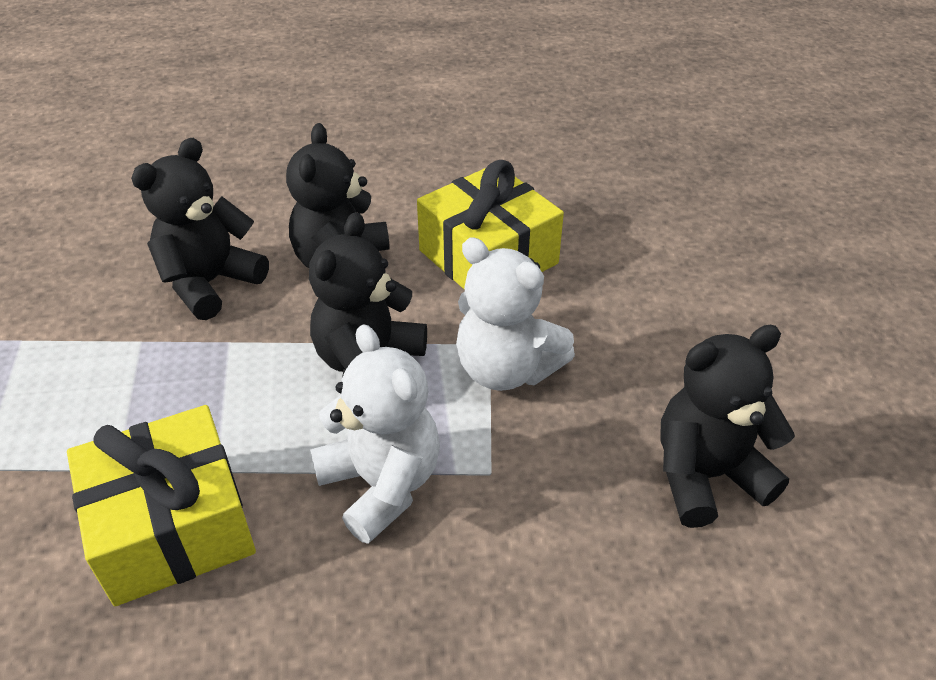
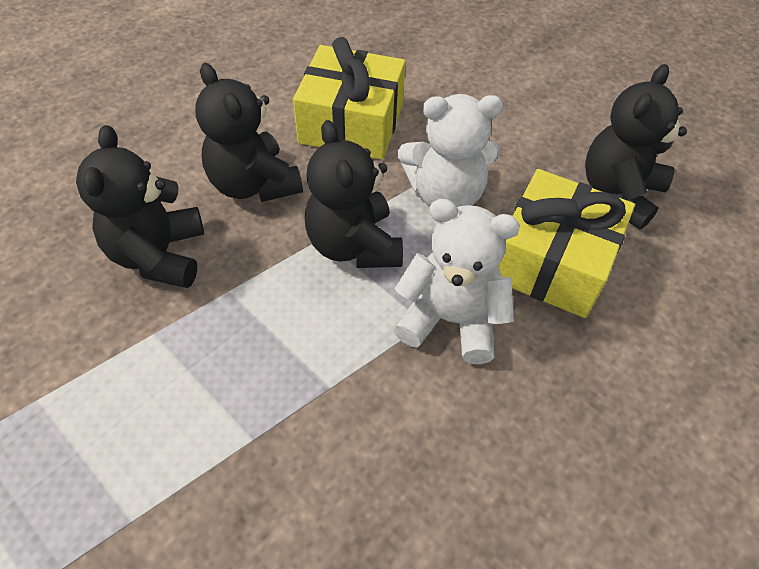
camera: 40 degrees left, 10 degrees up
(173, 526) = (343, 446): yellow gift -> yellow gift (552, 261)

